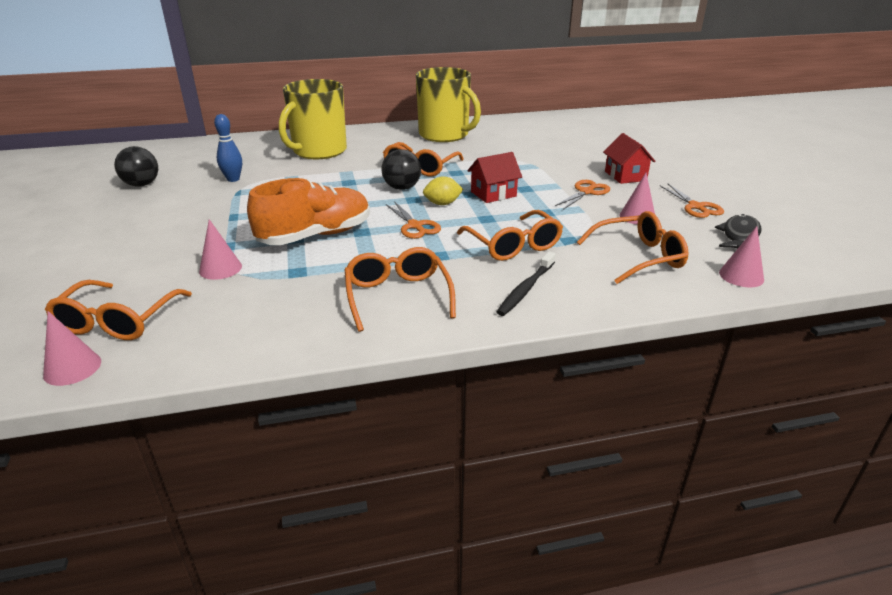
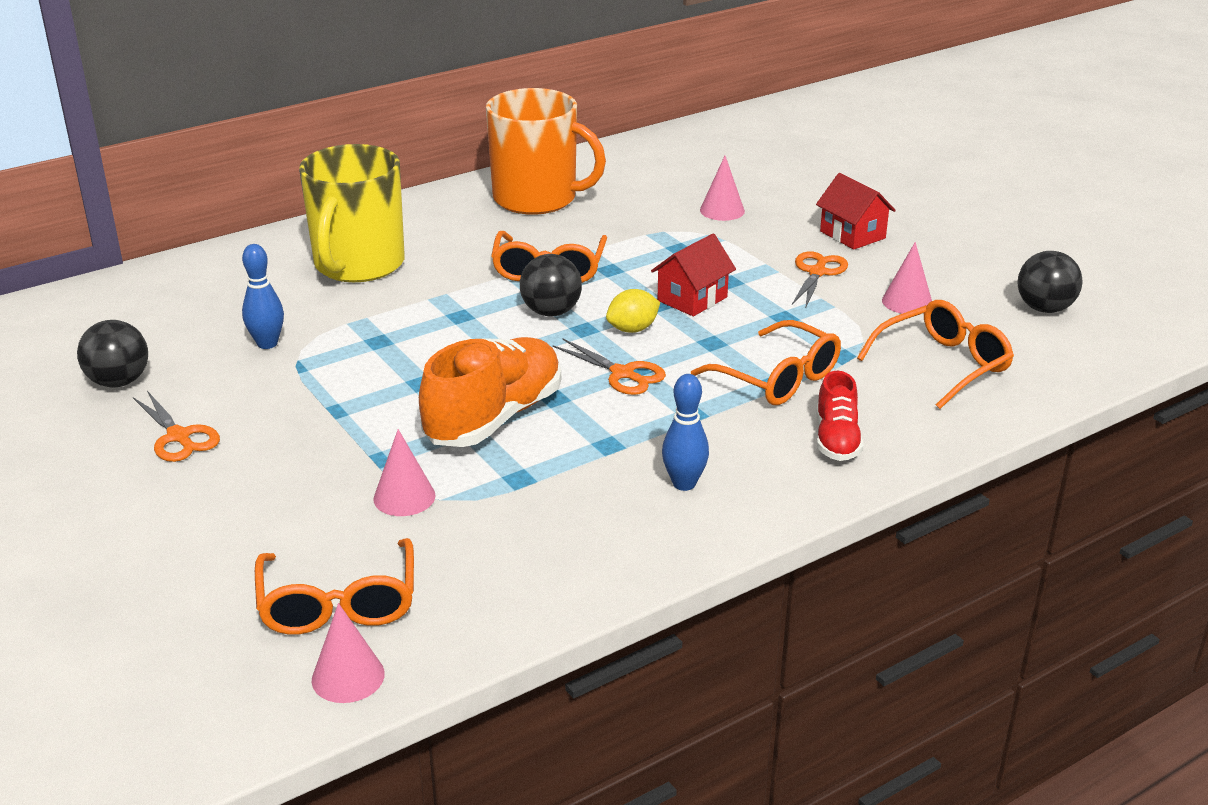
camera: 20 degrees left, 0 degrees up
(397, 296) = (684, 484): orange glasses -> blue bowling pin
(444, 135) = (537, 199): yellow mug -> orange mug
(525, 289) = (836, 440): black toothbrush -> red shoe
(696, 207) = (971, 272): orange scissors -> orange scissors (179, 437)
(739, 236) = (1044, 308): black fish -> black ball
(741, 276) = (1073, 367): pink cone -> pink cone (722, 210)

